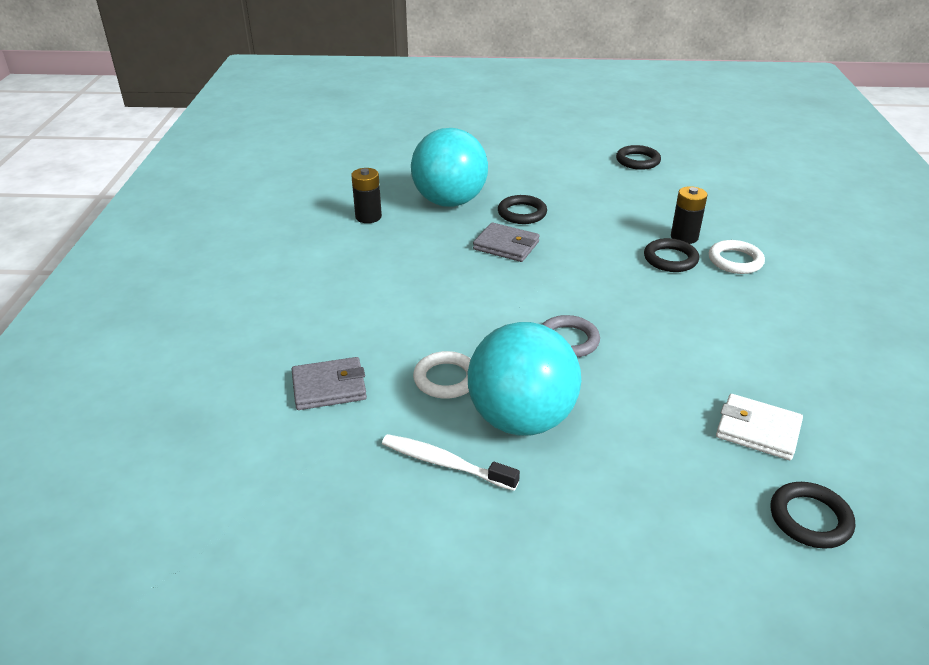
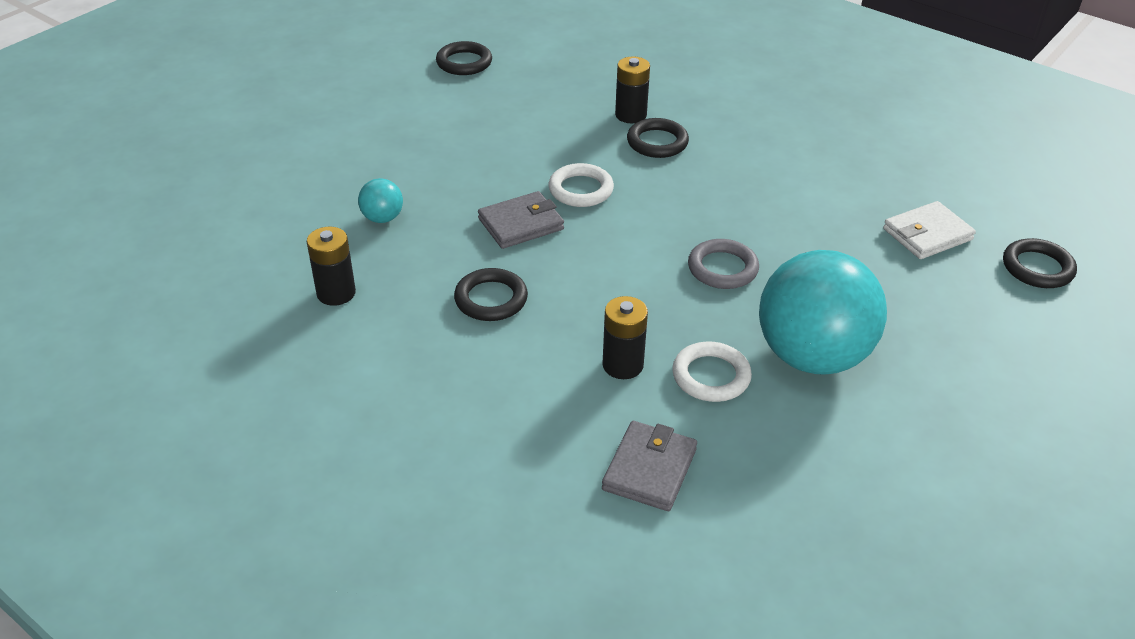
camera: 55 degrees left, 5 degrees up
(416, 338) = (623, 365): none -> black battery
(444, 463) = (835, 436): white toothbrush -> none
(449, 202) = (382, 218): turquoise ball -> turquoise ball, size x0.42
(522, 213) = (471, 182): black ring -> black ring (491, 299)
(735, 261) = (697, 112): white ring -> white ring (581, 190)

